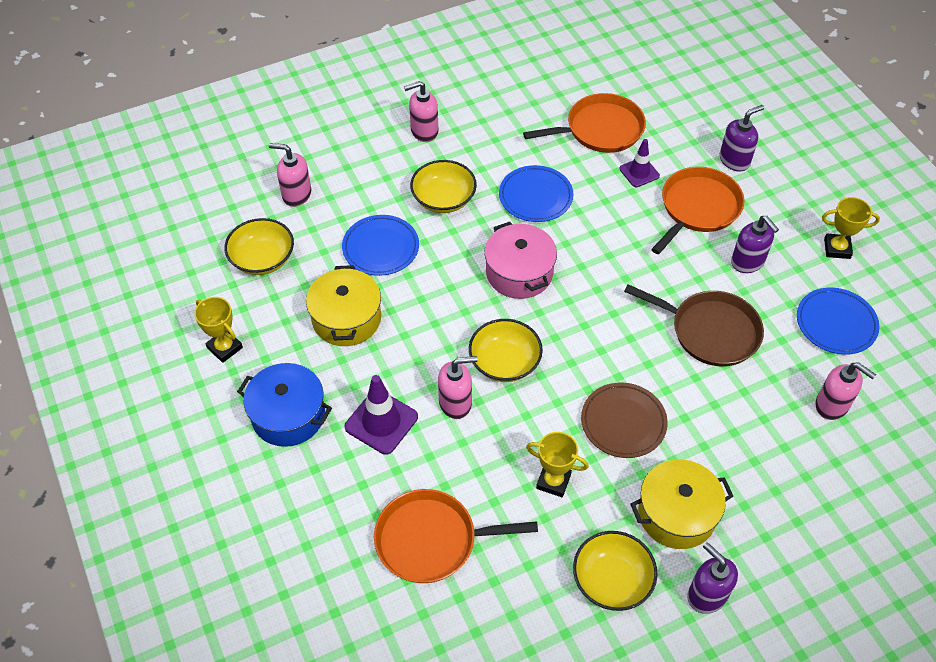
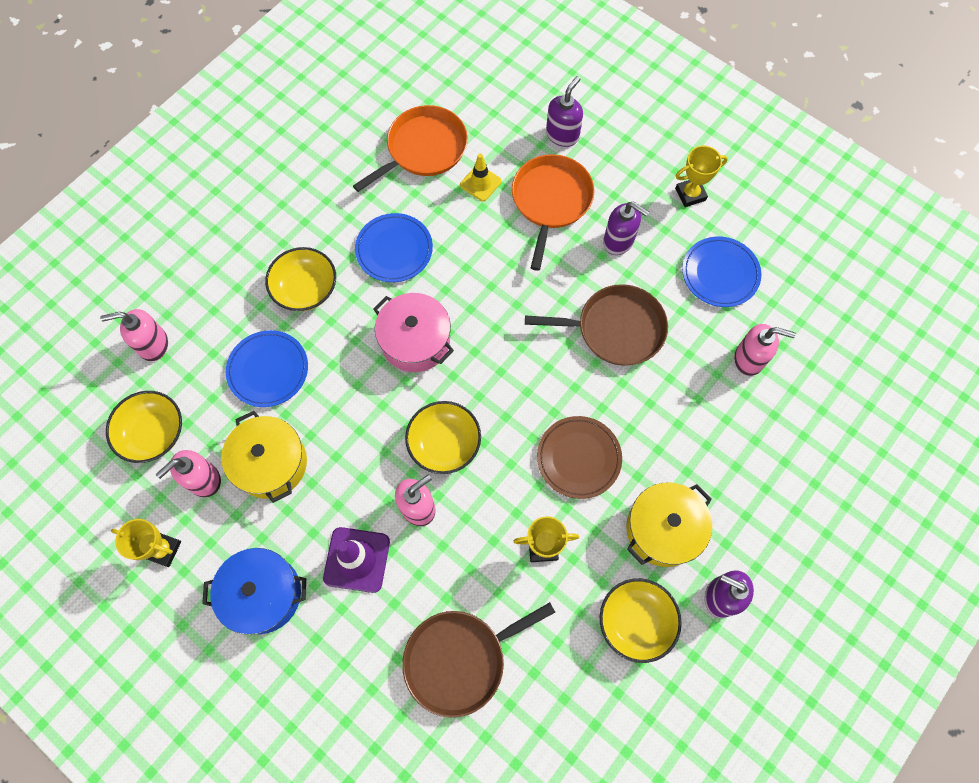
camera: 25 degrees left, 15 degrees up
(424, 131) = (250, 219): pink soap dispenser -> pink soap dispenser (203, 480)
(432, 540) = (460, 659): orange pan -> brown pan
(639, 172) = (480, 183): purple traffic cone -> yellow traffic cone

